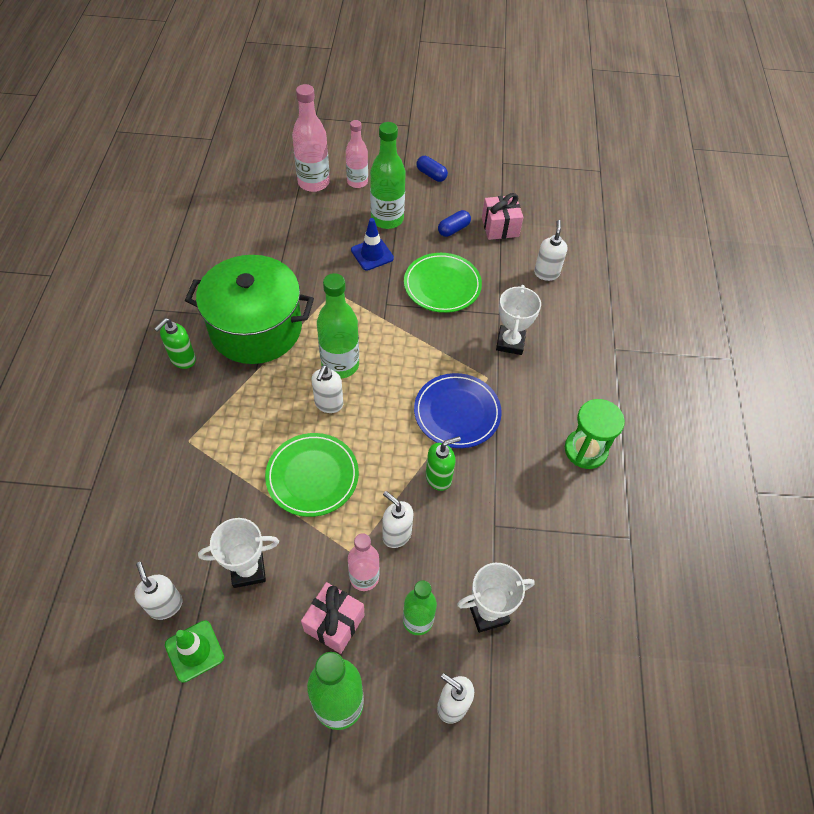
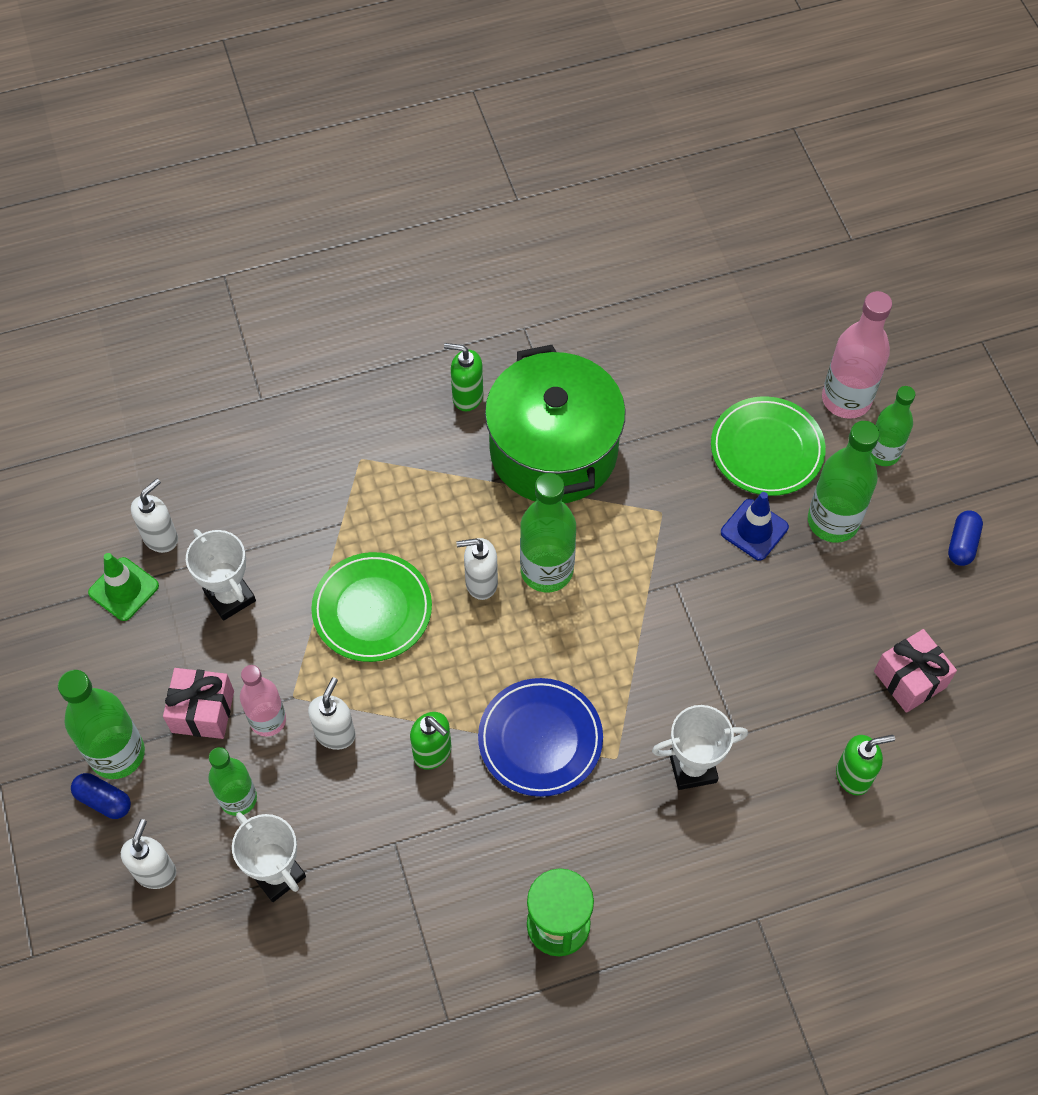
camera: 70 degrees right, 5 degrees up
(357, 182) = (883, 453): pink bottle -> green bottle
(442, 285) = (748, 641): green plate -> green plate (766, 449)
(453, 229) = (866, 616): blue capsule -> blue capsule (104, 800)
(546, 273) = (853, 776): white soap dispenser -> green soap dispenser

